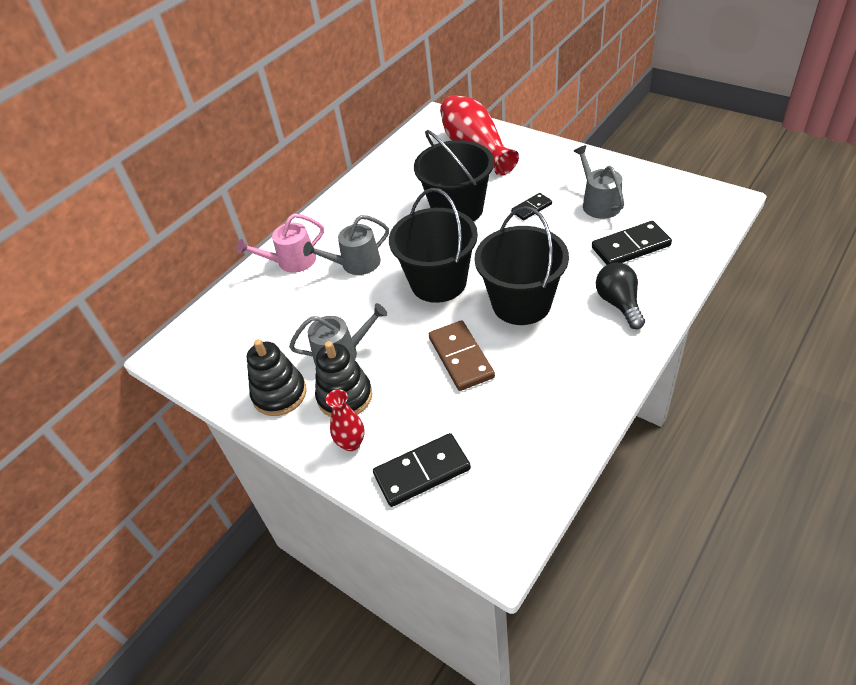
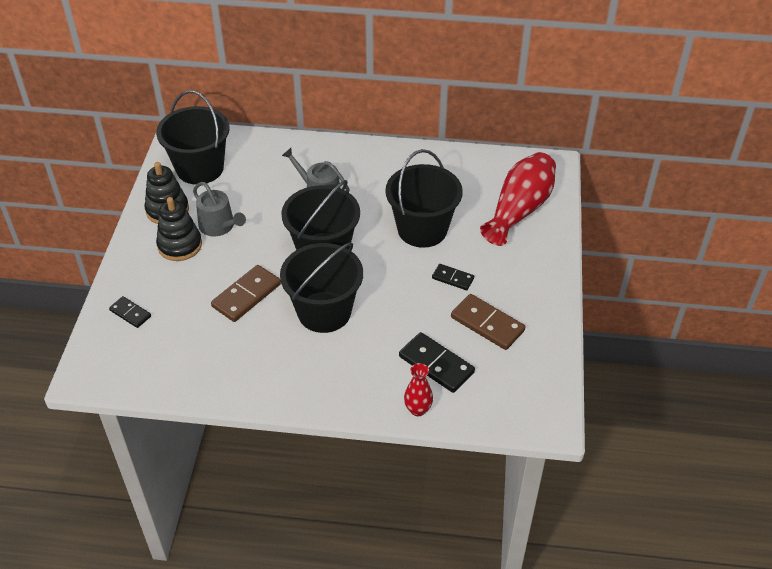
camera: 55 degrees right, 0 degrees up
(237, 348) = (200, 168): none -> black bucket
(292, 261) = (303, 156): pink watering can -> none
(351, 443) = (140, 266): red vase -> red vase (418, 409)
(422, 472) = (130, 313): black domino -> black domino, size x0.59
(598, 203) = (487, 324): grey watering can -> brown domino
(619, 304) = (355, 376): black light bulb -> none

